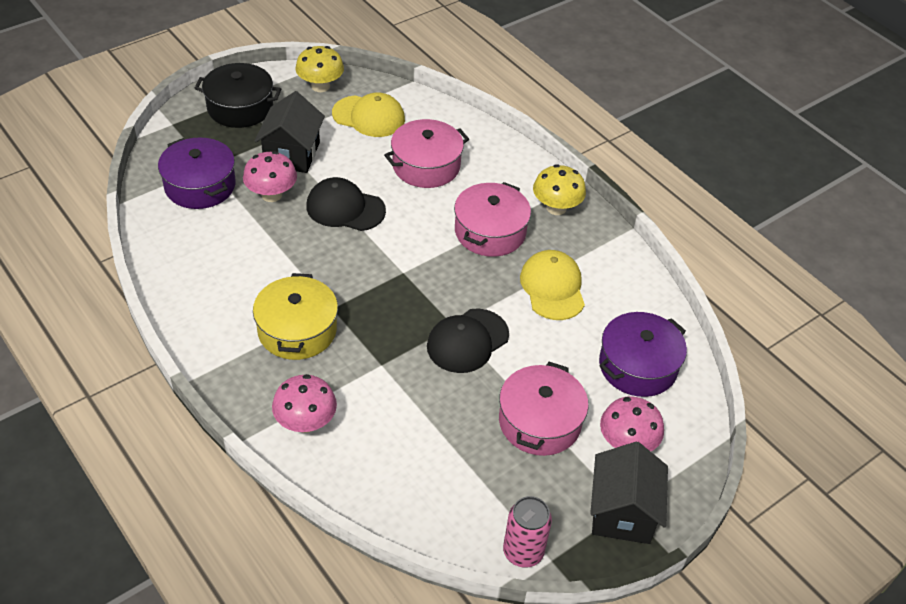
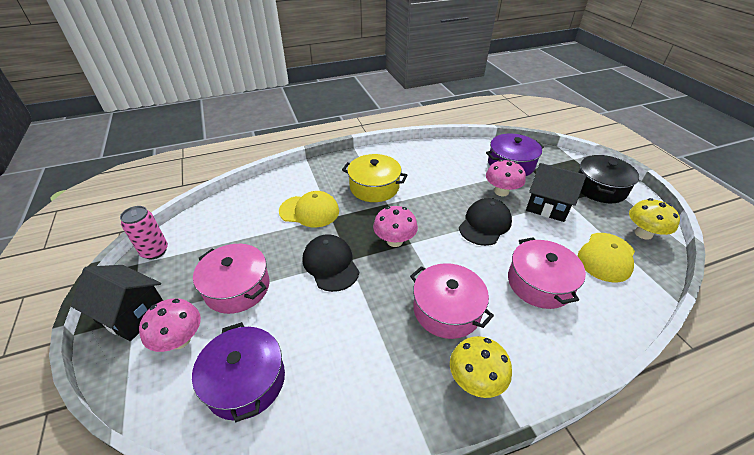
camera: 110 degrees right, 5 degrees down
(305, 422) = (305, 181): pink mushroom -> pink mushroom (394, 241)
(552, 287) = (365, 339): yellow cap -> yellow cap (309, 211)

